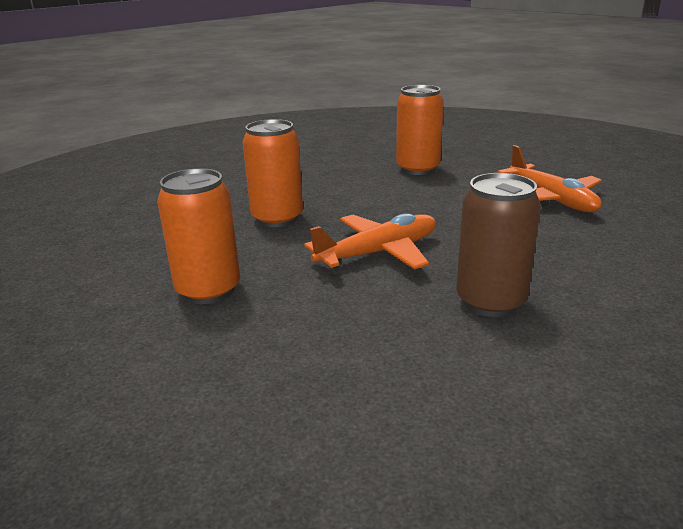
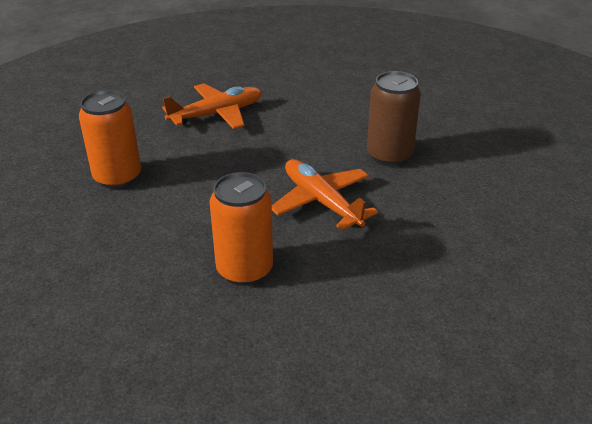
camera: 95 degrees left, 10 degrees up
(208, 290) = (402, 295): orange can -> none

